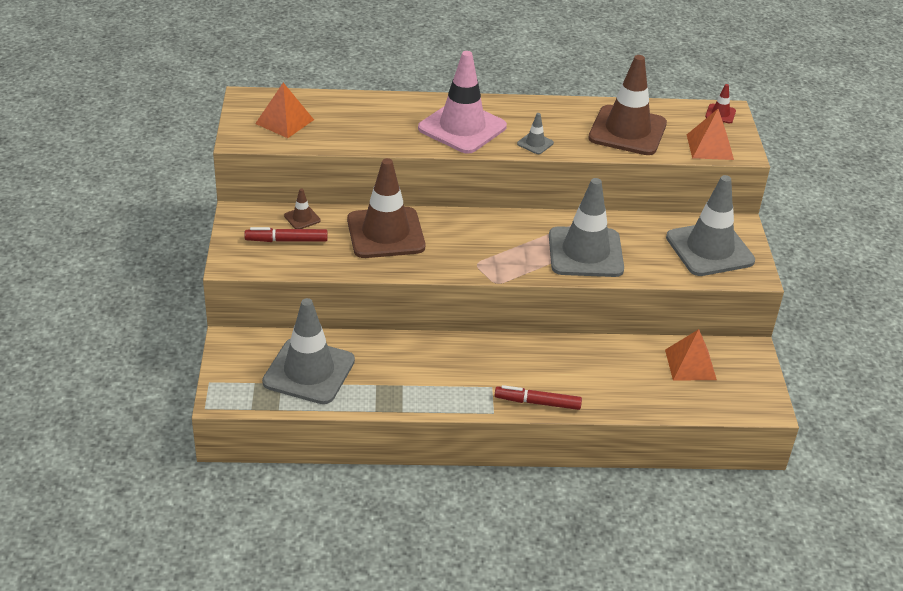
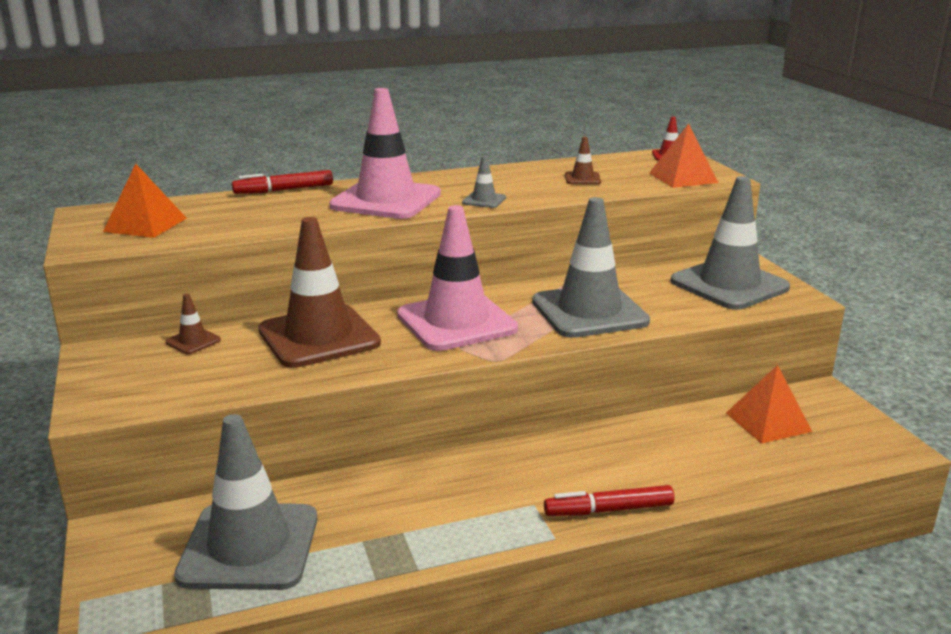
camera: 15 degrees left, 15 degrees down
(286, 240) = (176, 368): red marker -> red marker (284, 190)
(485, 241) = (456, 322): none -> pink traffic cone
(627, 131) = (582, 178): brown traffic cone -> brown traffic cone, size x0.41

